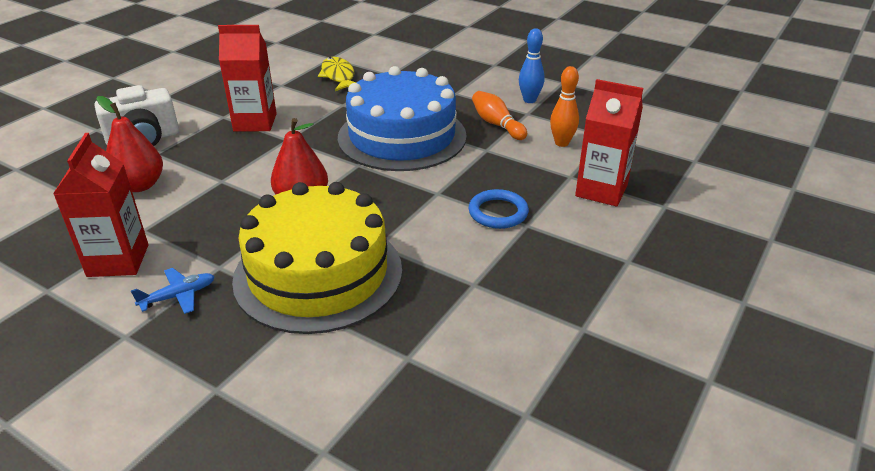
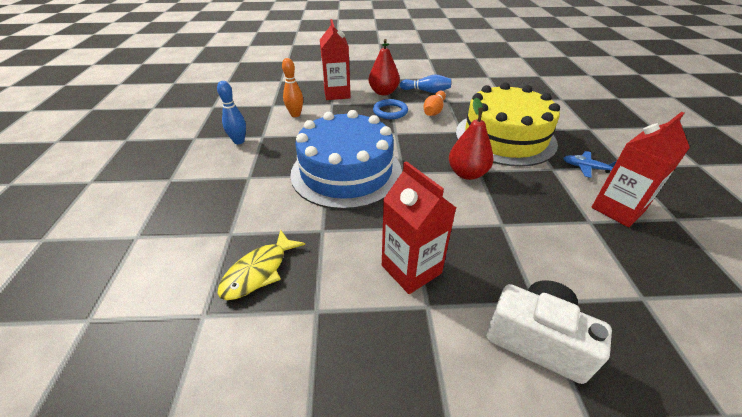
camera: 125 degrees left, 5 degrees up
(140, 185) = (573, 268): red pear -> red pear (383, 92)
(497, 124) = (290, 142): orange bowling pin -> orange bowling pin (434, 110)
(533, 281) = (426, 91): none -> blue bowling pin

